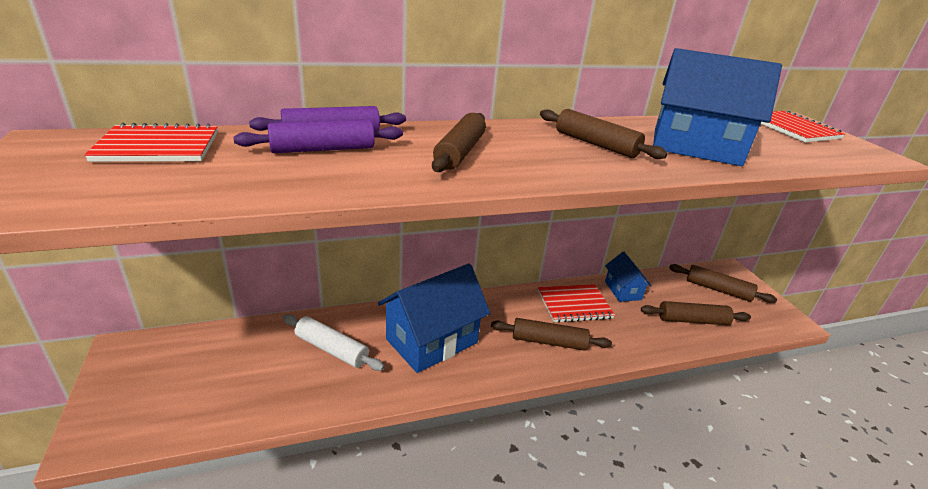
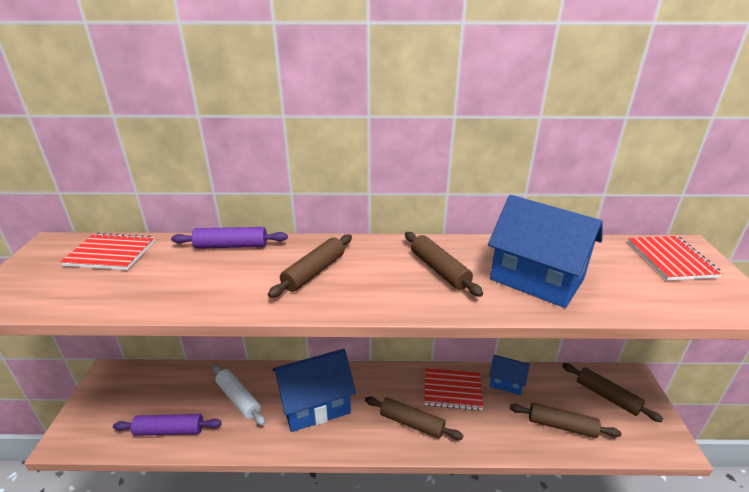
camera: 20 degrees right, 0 degrees up
(323, 149) = (214, 262): purple rolling pin -> purple rolling pin (169, 430)
(622, 290) = (506, 382): blue house -> blue house turned 75 degrees counterclockwise

